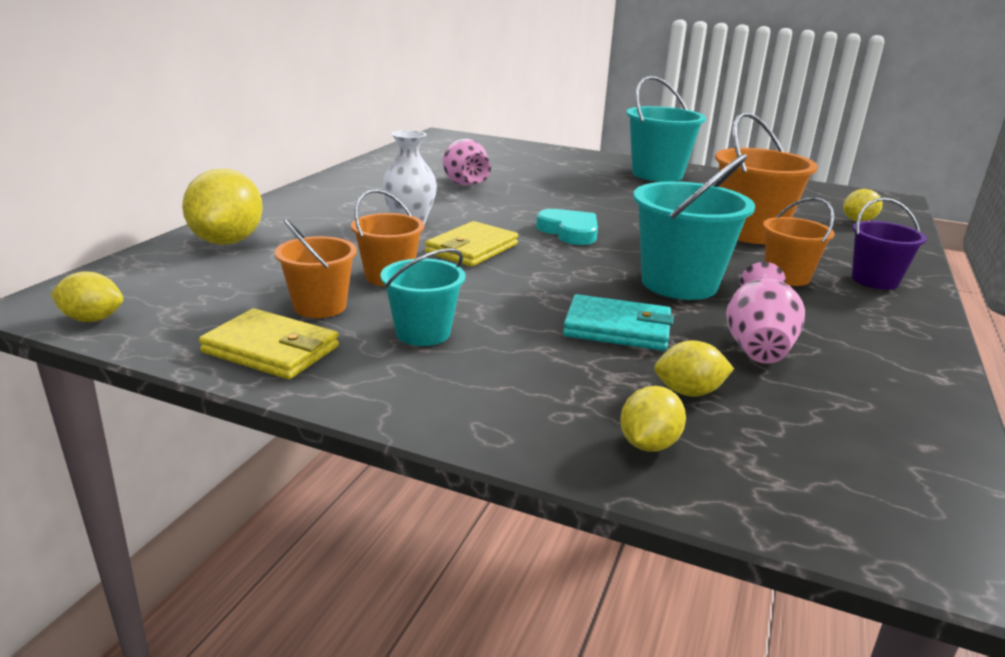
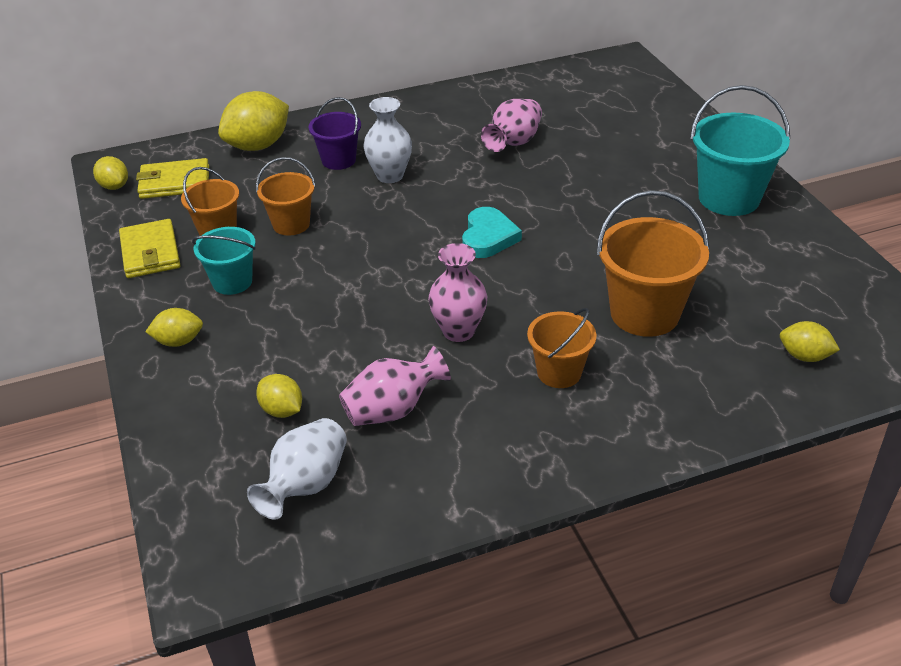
camera: 50 degrees right, 15 degrees up
(472, 249) = (385, 222): yellow wallet -> yellow wallet (174, 182)
(617, 328) = (338, 343): turquoise wallet -> none
(648, 444) = (199, 423): yellow lemon -> yellow lemon (179, 341)
(679, 284) = (458, 331): turquoise bucket -> pink vase
(833, 427) = (306, 485): none -> white vase
(875, 280) = (629, 419): purple bucket -> purple bucket (338, 160)

